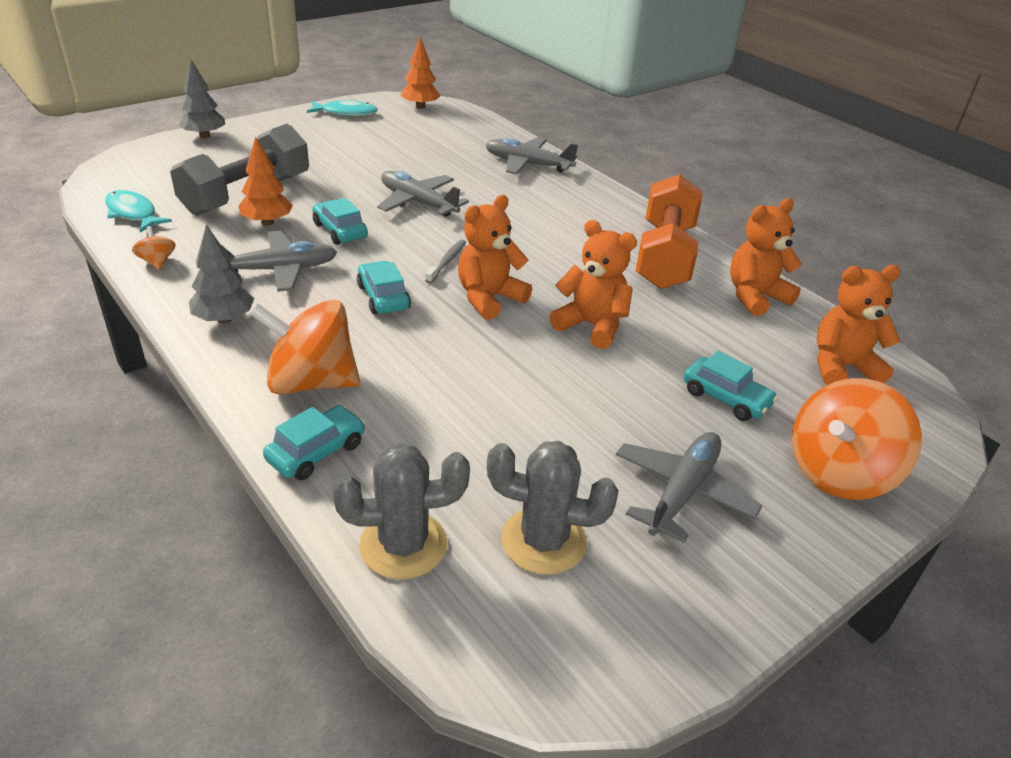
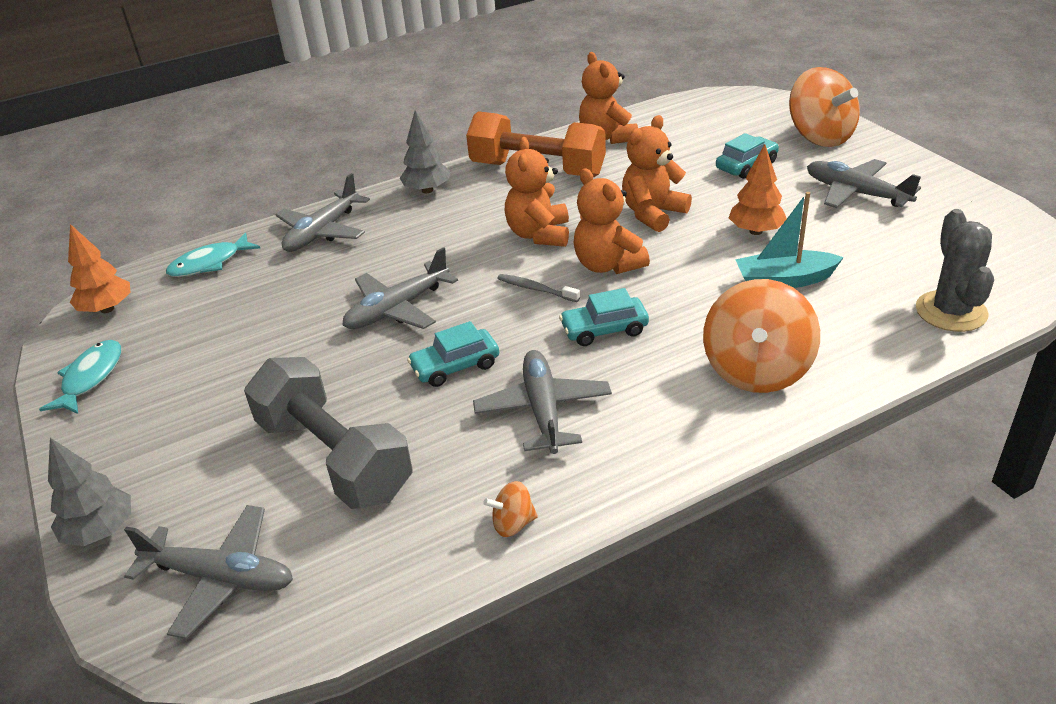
camera: 75 degrees left, 0 degrees up
(133, 213) = (363, 576): turquoise fish -> turquoise fish (209, 263)
(152, 172) = (220, 577): none -> grey plane
(224, 319) = (648, 443): grey tree -> grey tree (427, 190)
(267, 222) = (421, 430): orange tree -> orange tree (756, 231)
(316, 452) = (857, 361): turquoise car -> none
(467, 411) = (784, 280): none -> turquoise boat
(543, 541) = (923, 250): grey cactus -> none
(841, 367) = (701, 118): orange teddy bear -> orange teddy bear (539, 234)

